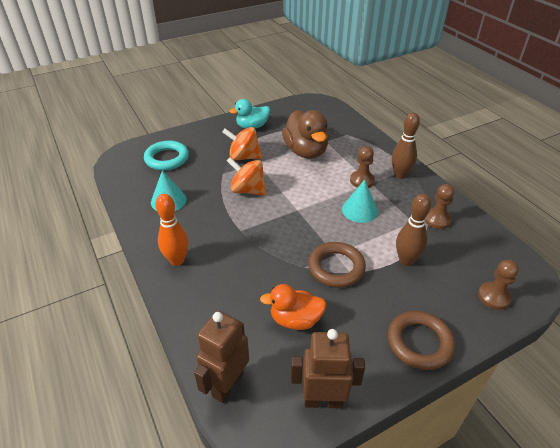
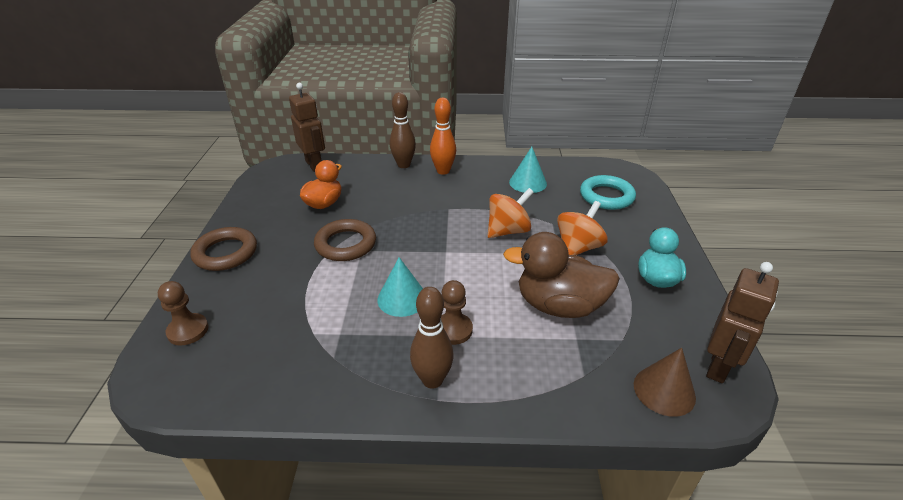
camera: 120 degrees right, 5 degrees down
(323, 400) = (256, 193): brown robot -> brown robot (719, 366)
(332, 115) = (664, 390): none -> brown cone
(406, 260) = (300, 294): brown bowling pin -> brown bowling pin (403, 165)
(437, 219) = (319, 360): brown pawn -> none

